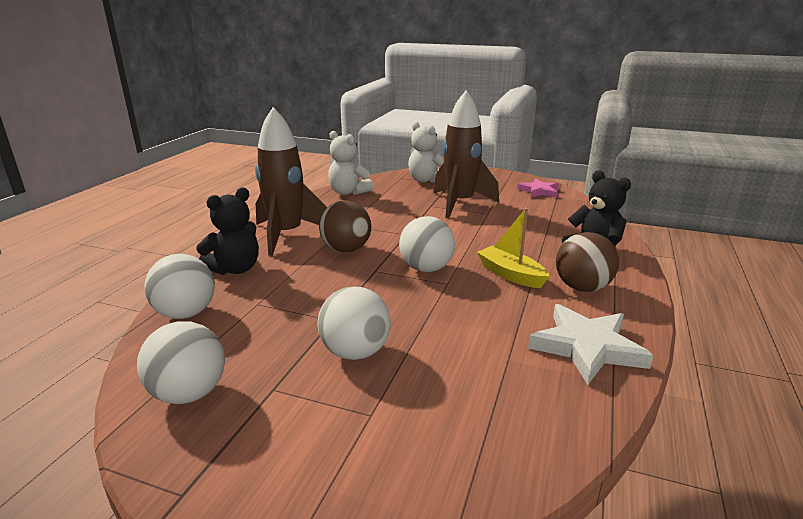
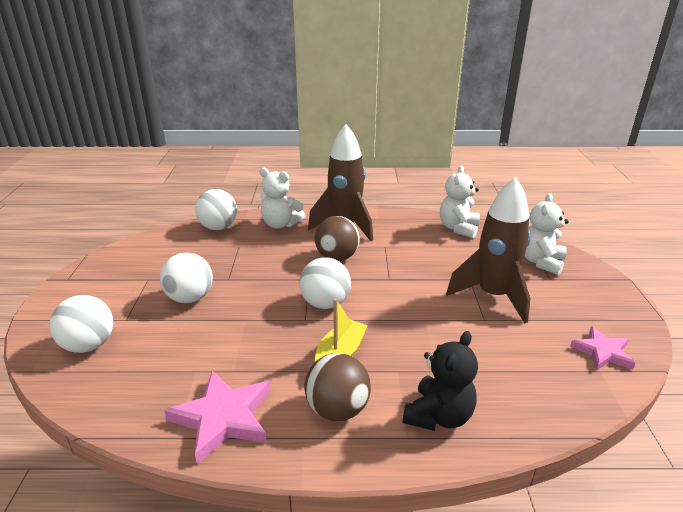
camera: 70 degrees right, 5 degrees up
(189, 393) = (141, 255): white ball -> white ball (89, 345)
(235, 269) = (280, 224): black teddy bear -> white teddy bear
(587, 347) = (223, 418): white star -> pink star

